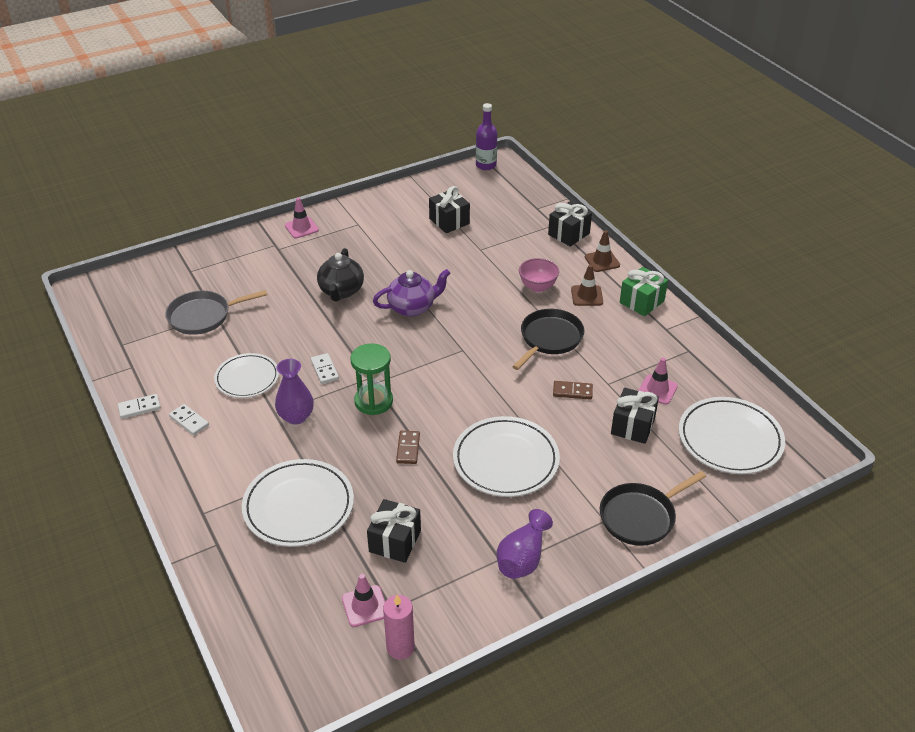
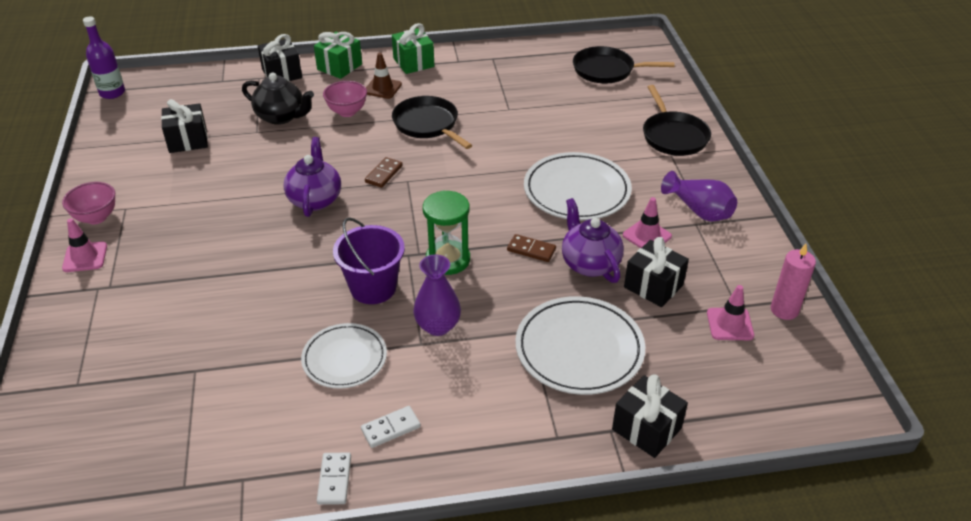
camera: 70 degrees left, 0 degrees up
(203, 316) = (190, 384): grey pan -> none
(325, 370) = (373, 288): white domino -> purple bucket
(341, 291) = (243, 247): black teapot -> black teapot (281, 117)
(342, 216) = (96, 218): none -> pink bowl
(407, 491) = (589, 263): none -> purple teapot
(572, 391) = (507, 130): brown domino -> brown domino (383, 174)
(602, 261) = (339, 67): brown traffic cone -> green gift
(632, 426) = (568, 111): black gift -> black gift (646, 429)
(657, 390) = (531, 87): pink traffic cone -> pink traffic cone (647, 236)
(730, 439) = (606, 70): white plate -> black pan

